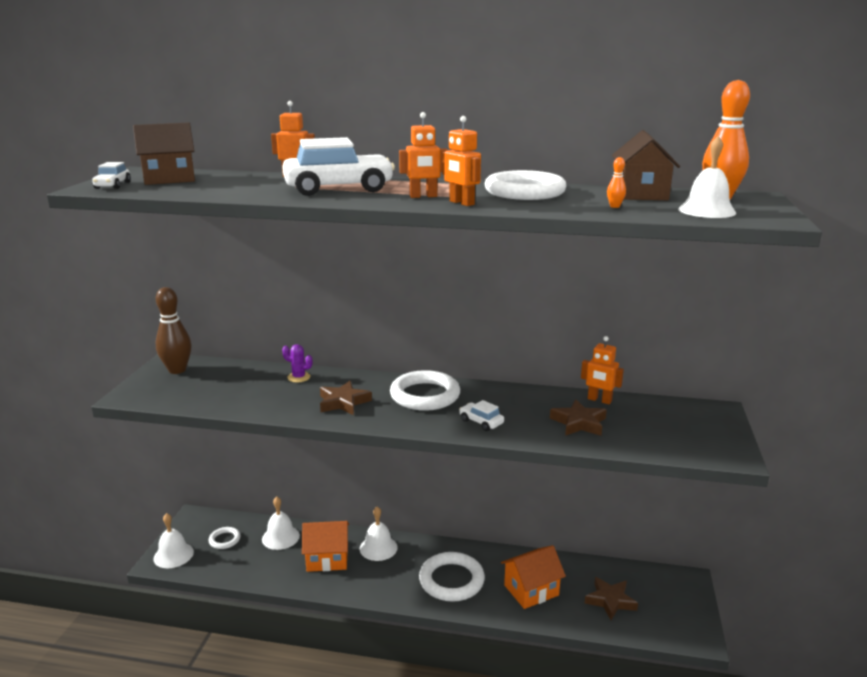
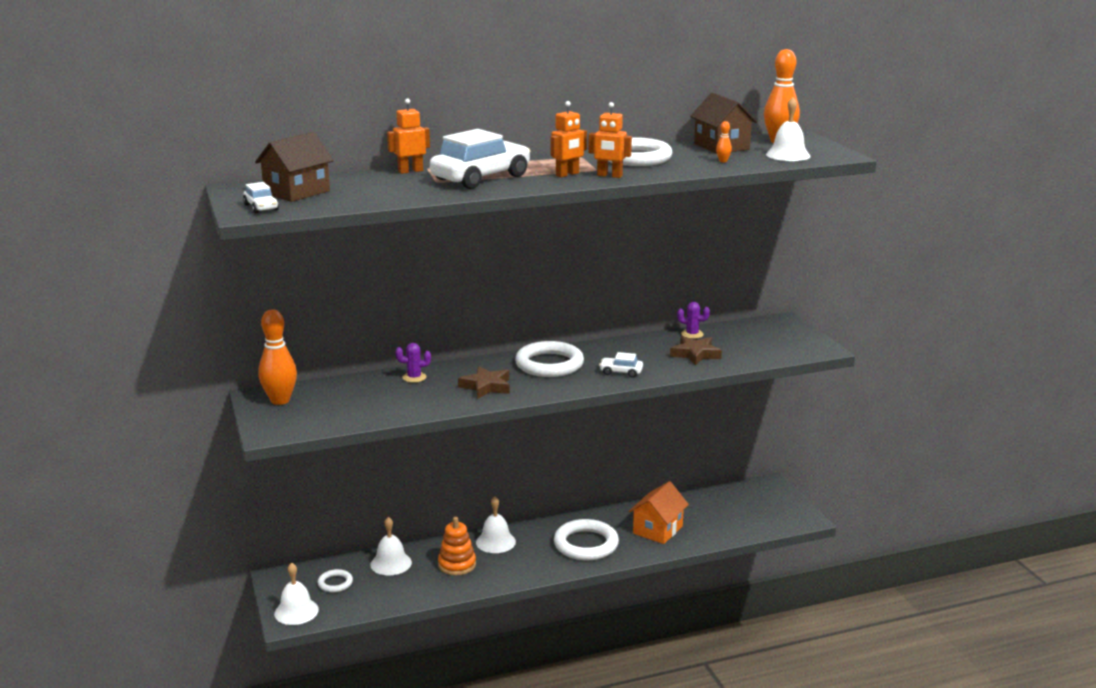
camera: 30 degrees left, 0 degrees up
(177, 370) = (280, 400): brown bowling pin -> orange bowling pin
(327, 559) = (457, 565): orange house -> orange stacking toy
(599, 400) = (692, 334): orange robot -> purple cactus
(610, 601) = (724, 517): brown star -> none

